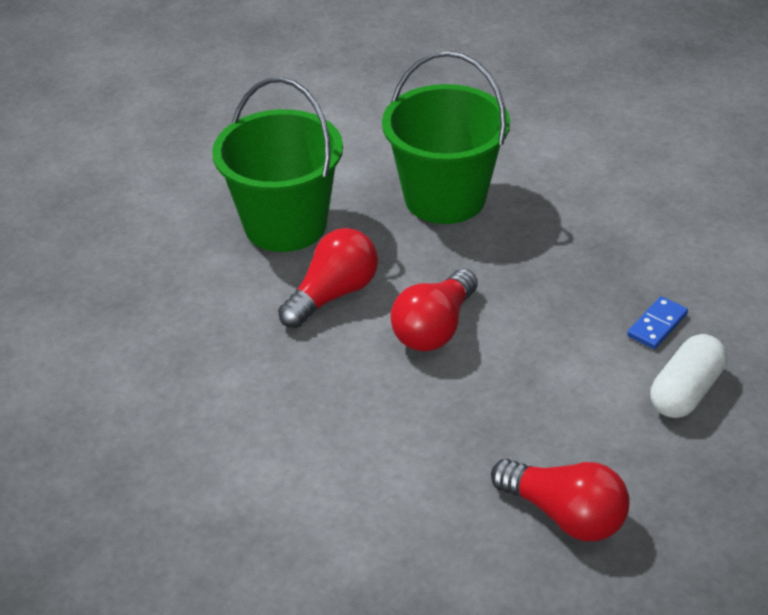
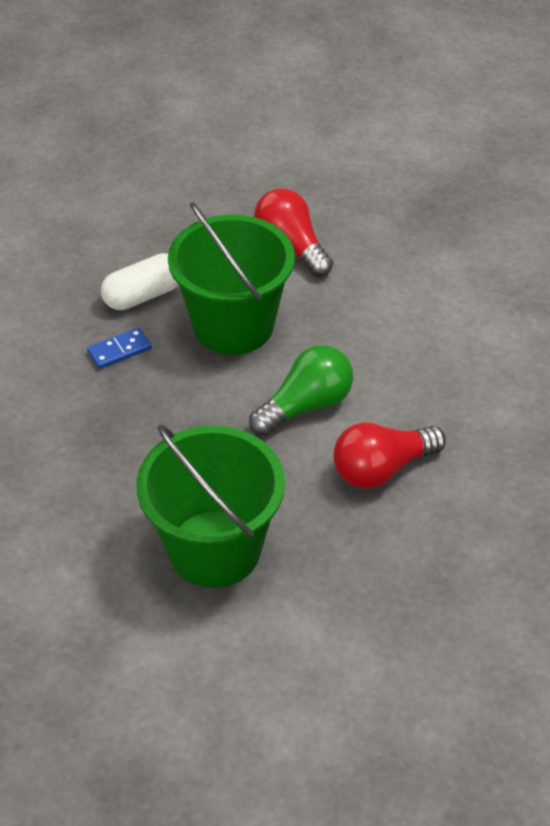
camera: 160 degrees left, 5 degrees up
(285, 224) = (400, 571): green bucket -> green bucket (233, 326)
(435, 328) = (305, 405): red light bulb -> green light bulb

